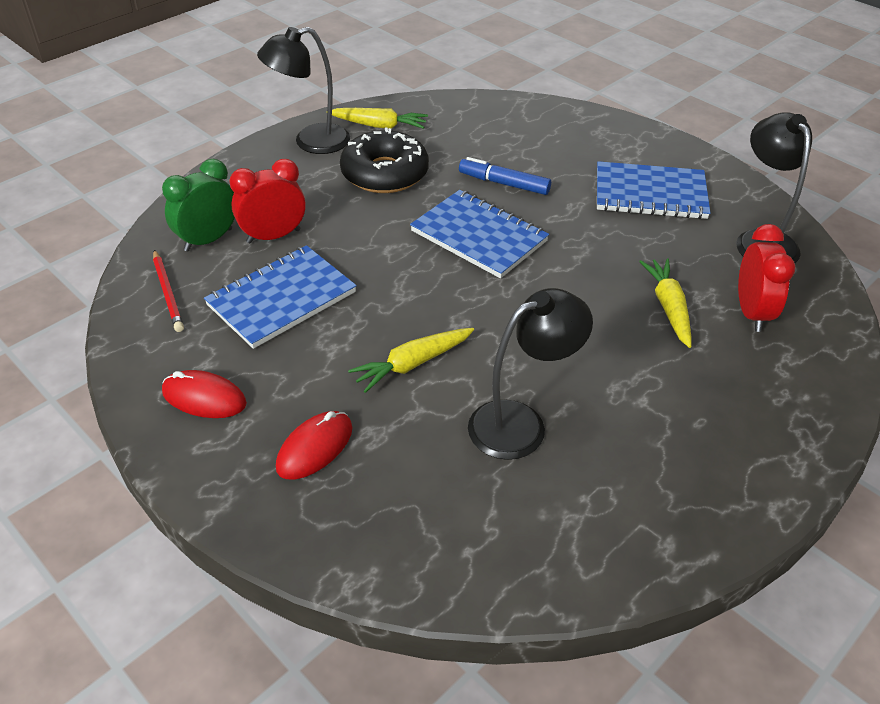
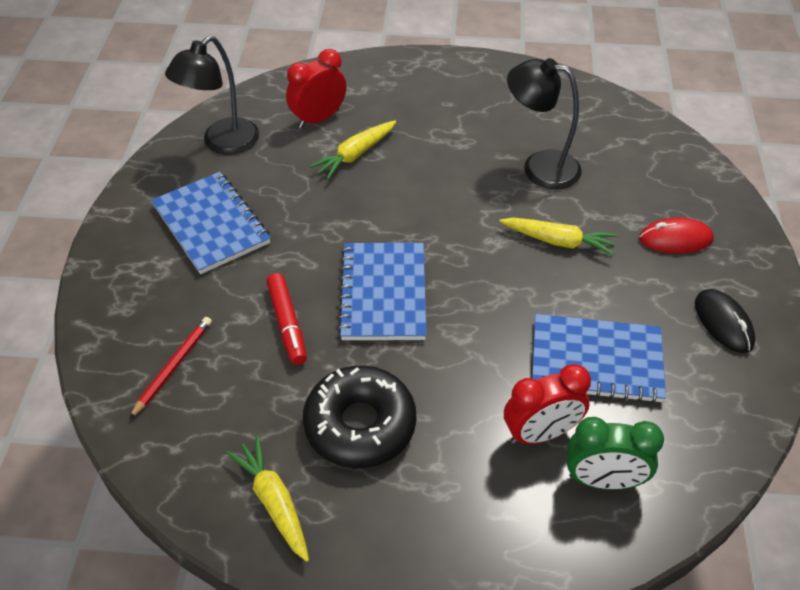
camera: 130 degrees left, 5 degrees up
(167, 293) = (686, 444): red pencil -> red pencil (173, 367)
(204, 398) = (723, 323): red mouse -> black mouse
(273, 236) = (540, 433): red clock -> red clock turned 45 degrees counterclockwise
(311, 142) = (368, 542): black lamp -> none
(504, 183) = (287, 324): blue marker -> red marker

